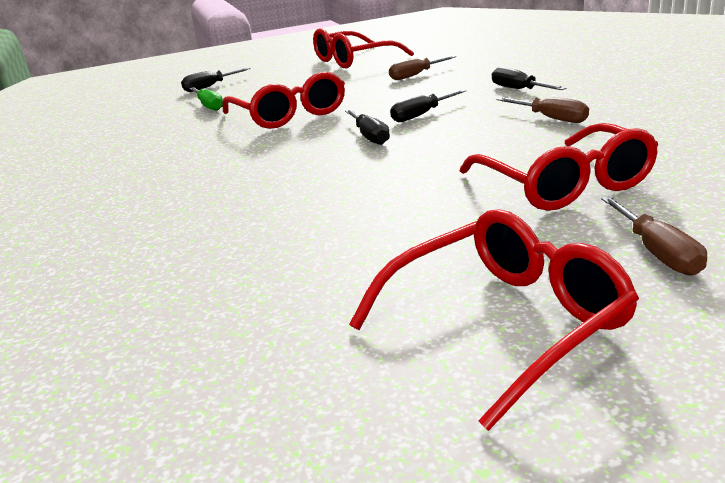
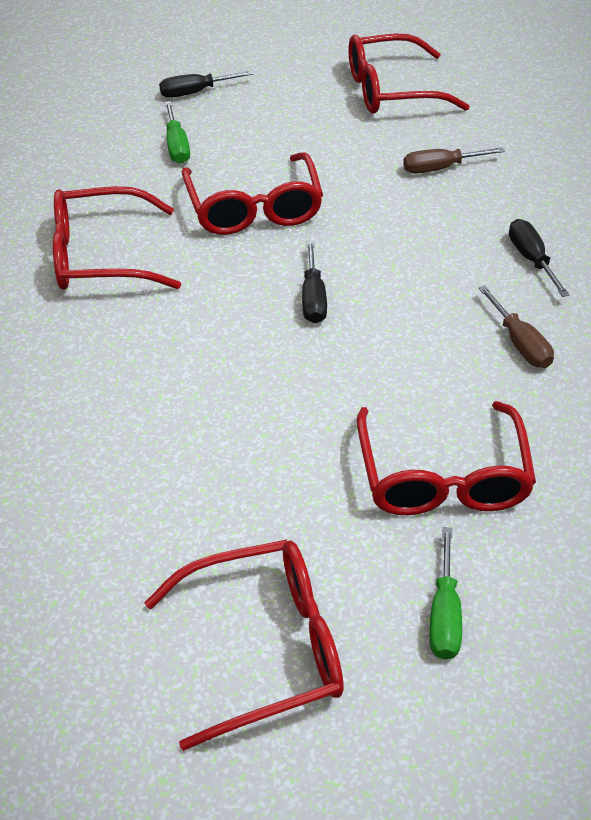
camera: 15 degrees right, 20 degrees up
(173, 158) = (100, 256): none -> red glasses
(421, 115) = (391, 273): black screwdriver -> none
(657, 252) = (444, 614): brown screwdriver -> green screwdriver

